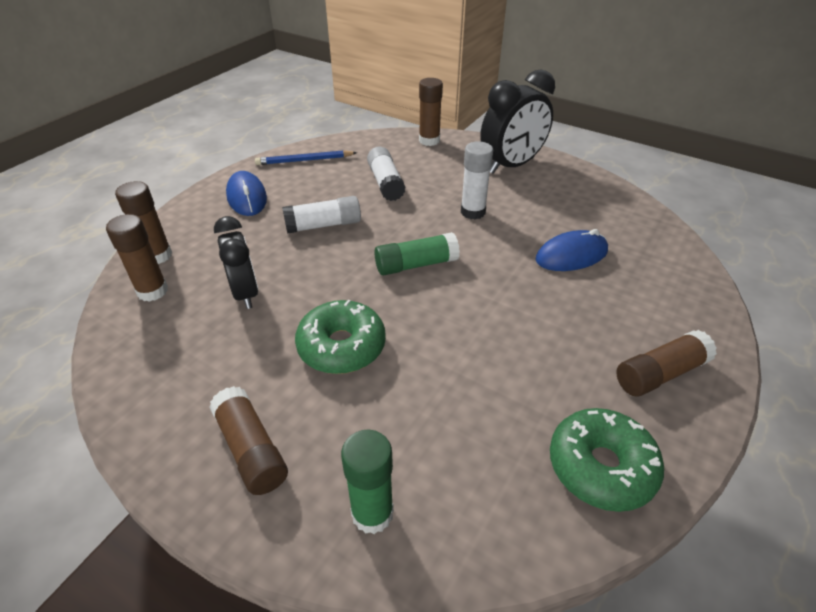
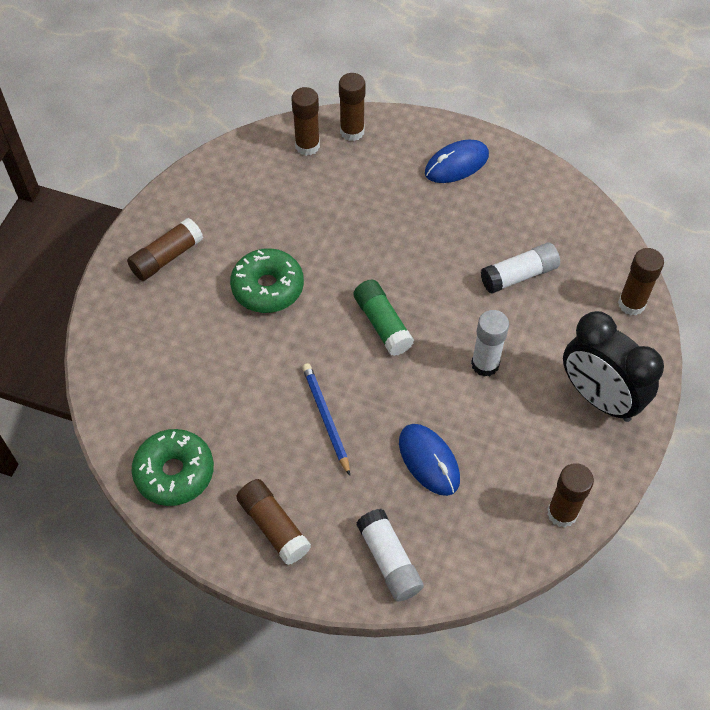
camera: 80 degrees right, 15 degrees up
(245, 293) = (317, 207): black clock -> none
(305, 160) = (542, 192): blue pencil -> blue pencil (326, 418)
(323, 225) = (426, 238): white glue stick -> white glue stick (389, 560)
(372, 513) = (127, 335): green glue stick -> none
(614, 196) = (562, 513): none -> brown glue stick

